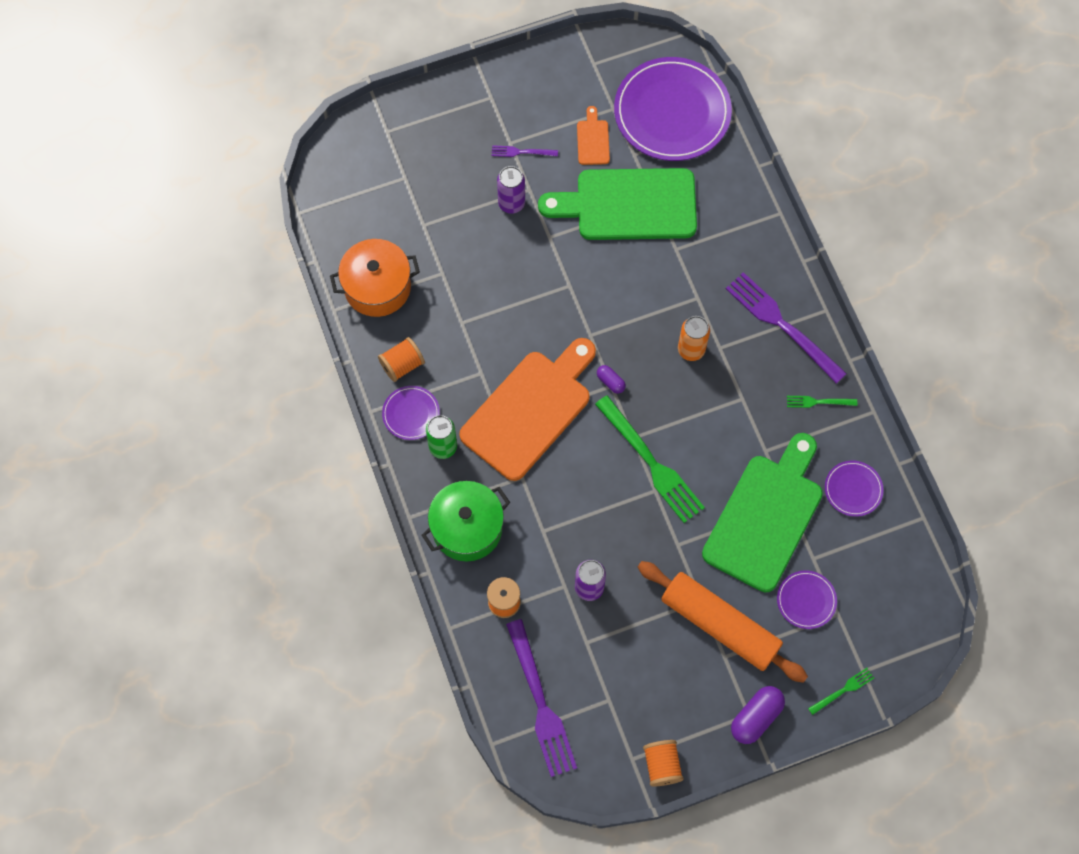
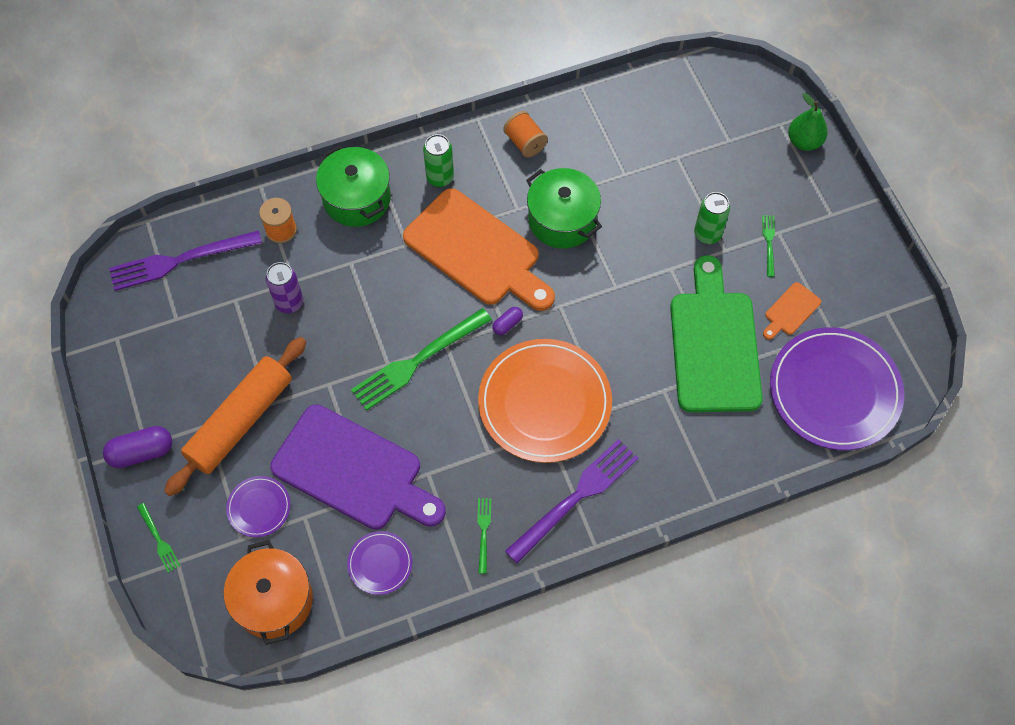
camera: 90 degrees right, 5 degrees down
(377, 287) = (607, 120): orange pot -> orange pot (274, 600)
(408, 113) = (804, 141): none -> green pear
(411, 414) = (474, 151): purple plate -> none
(494, 331) = (562, 220): none -> green pot
(511, 203) = (707, 234): purple can -> green can
(521, 152) = (769, 243): purple fork -> green fork
(593, 140) = (790, 311): orange cutting board -> orange cutting board turned 135 degrees clockwise
(662, 765) = (106, 364): orange spool -> none
(691, 350) = (544, 402): orange can -> orange plate
(756, 717) = (141, 452): purple capsule -> purple capsule turned 60 degrees counterclockwise
(766, 517) = (353, 471): green cutting board -> purple cutting board

